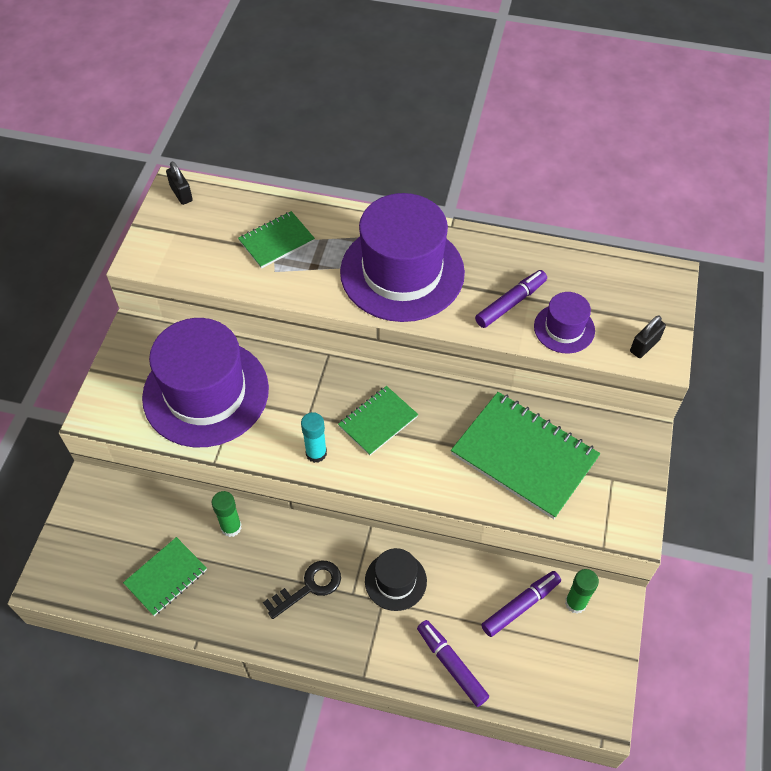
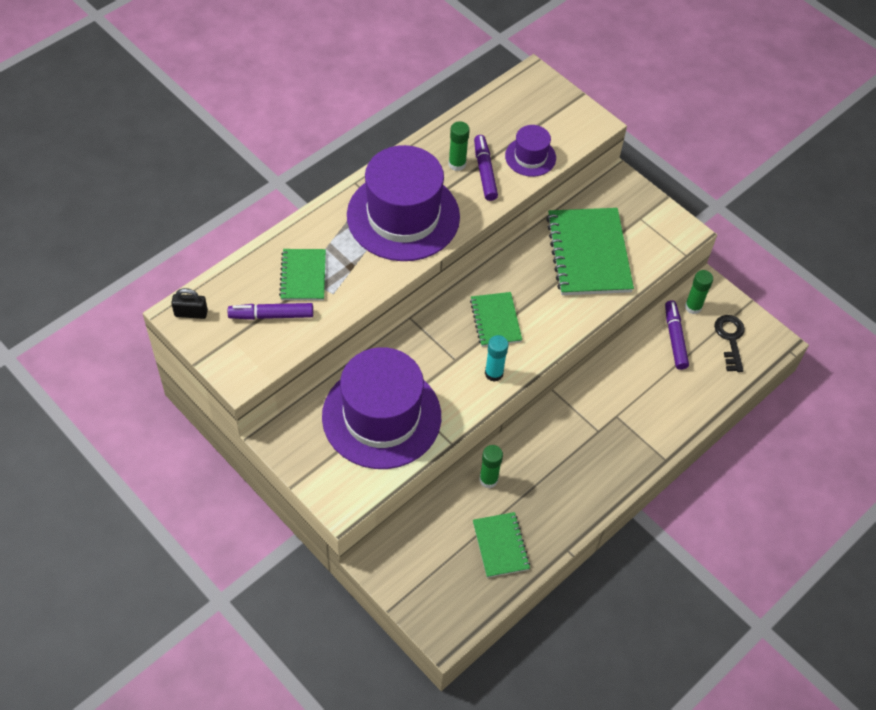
camera: 60 degrees left, 0 degrees up
(309, 587) = (574, 455): black key -> black key (730, 339)
(395, 581) = (606, 399): black hat -> none
(451, 665) = (690, 402): purple marker -> purple marker (271, 315)
(500, 278) = (457, 164): none -> green glue stick
(524, 456) = (588, 254): green notebook -> green notebook turned 75 degrees counterclockwise
(644, 345) = (578, 125): black padlock -> none

